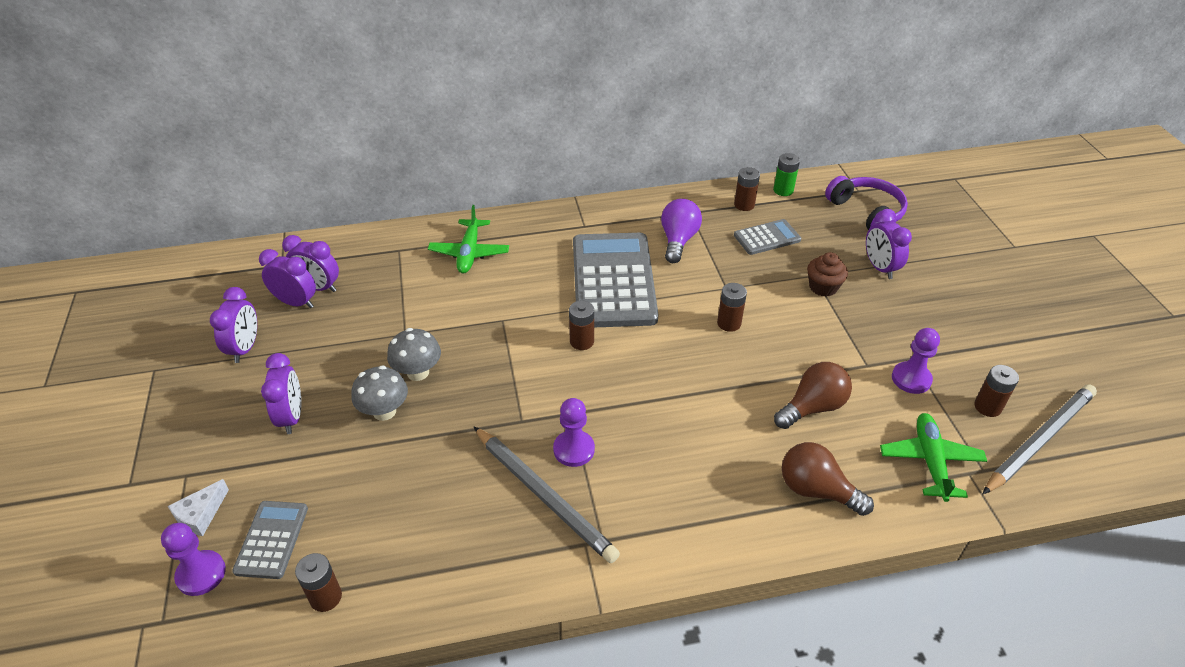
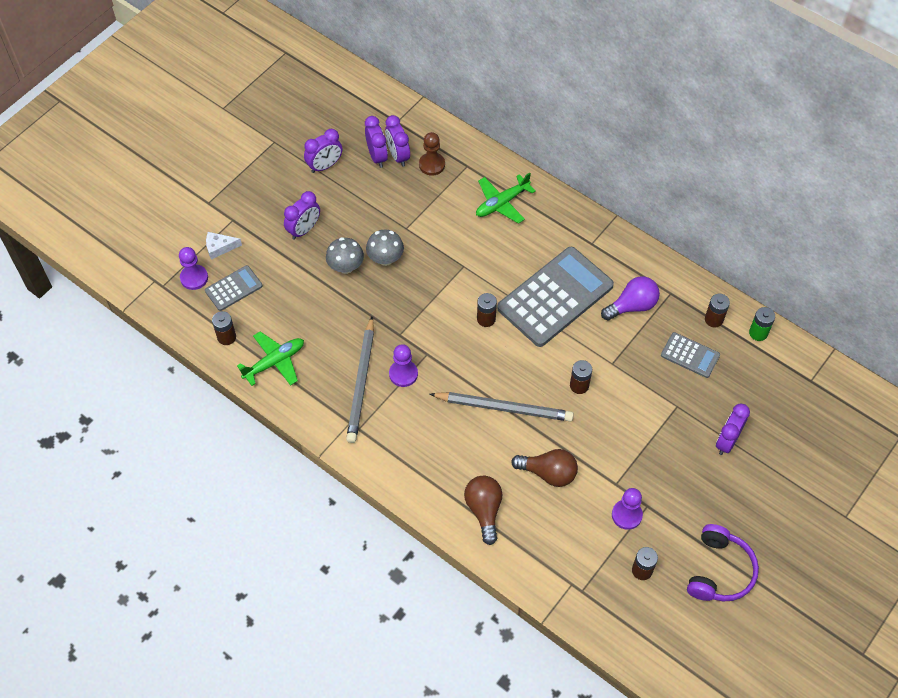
camera: 50 degrees right, 15 degrees up
(363, 271) = (432, 165): none -> brown pawn
(823, 287) = (669, 418): brown cupcake -> none
(866, 212) = (787, 400): purple headphones -> purple headphones (719, 571)
(930, 461) = (562, 558): green plane -> green plane (274, 362)
(1038, 440) = (638, 612): grey pencil -> grey pencil (504, 407)

